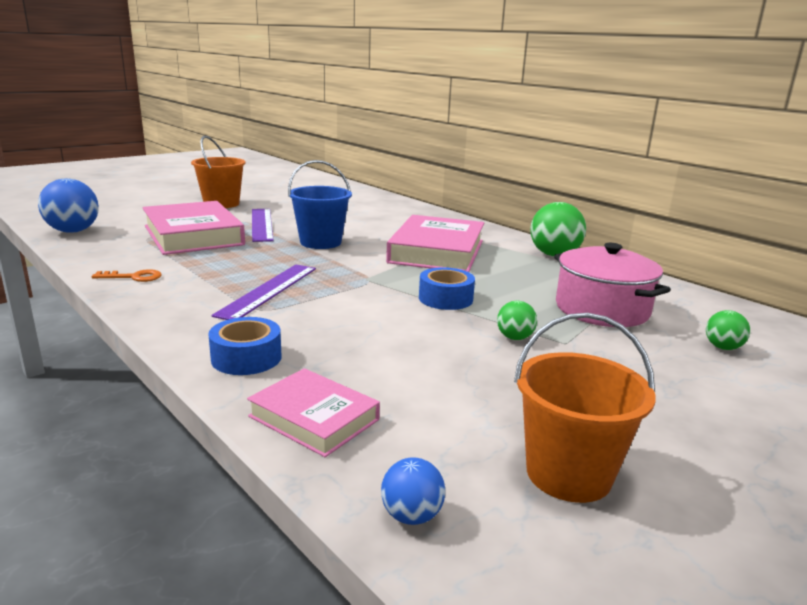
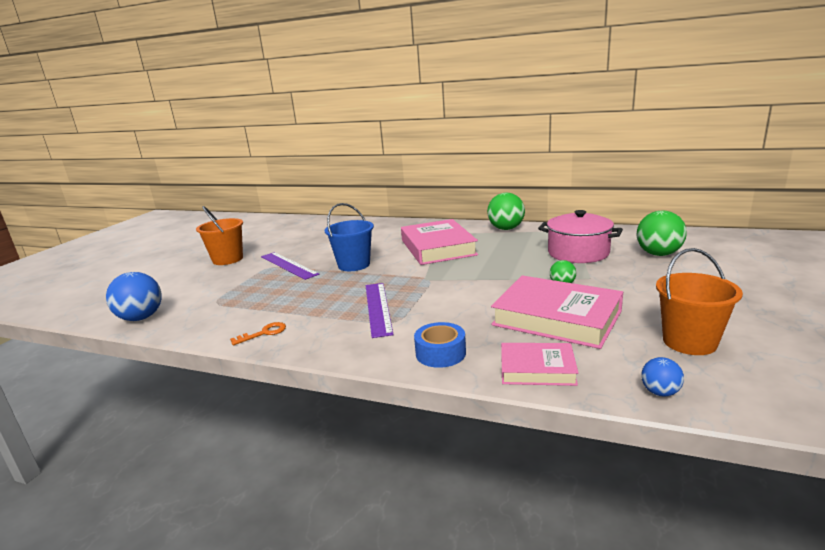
camera: 25 degrees left, 0 degrees up
(193, 235) = (251, 289): pink book -> pink book (557, 318)
(445, 298) = (491, 275): blue tape -> none
(723, 347) = (658, 254): green ball -> green ball, size x1.91

